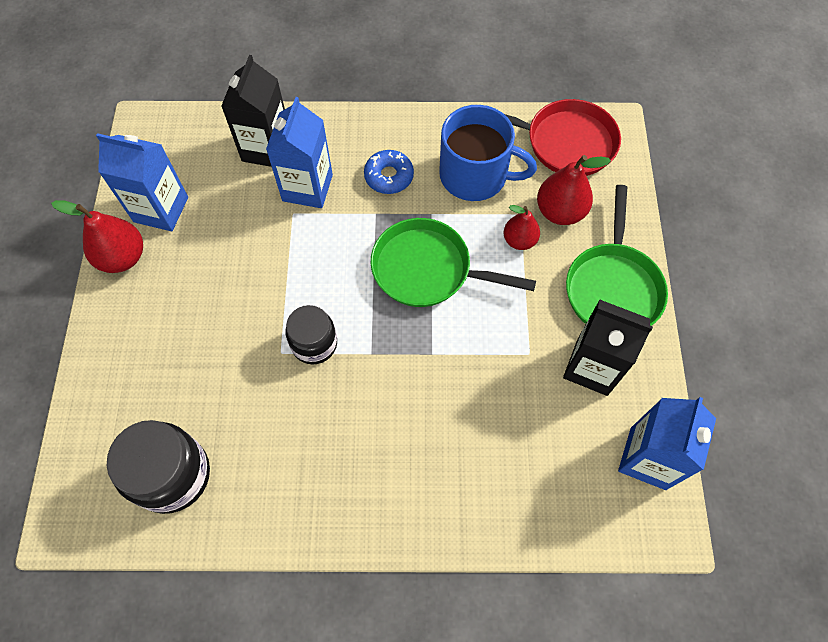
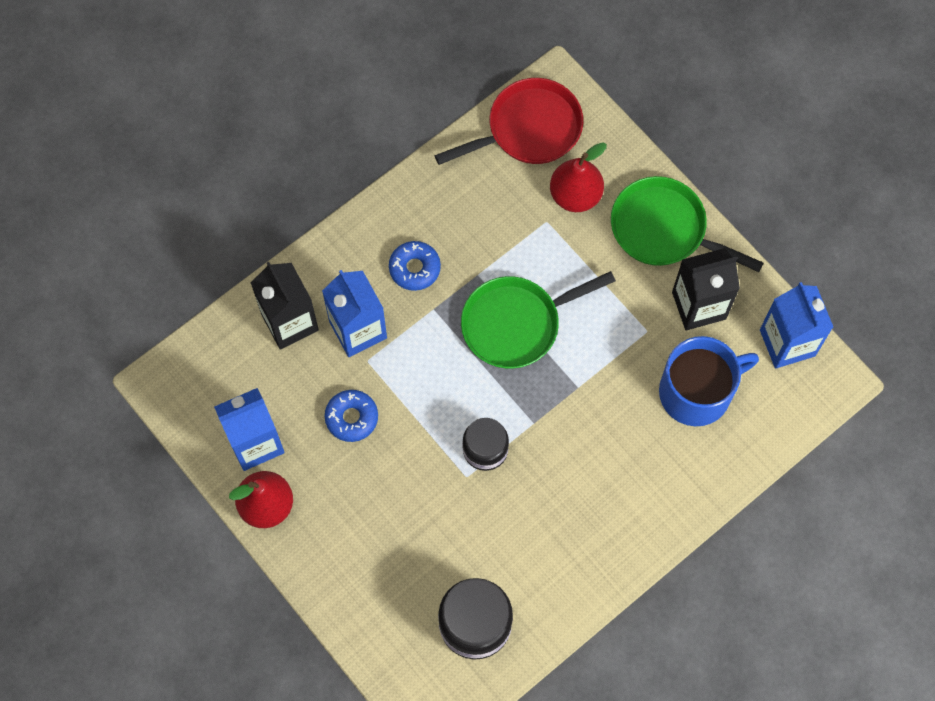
camera: 40 degrees left, 5 degrees up
(242, 244) = (351, 418): none -> blue donut
(475, 175) = (483, 214): blue mug -> blue mug (697, 391)
(519, 240) = (565, 244): red pear -> none
(612, 287) = (664, 229): green pan -> green pan turned 150 degrees clockwise

